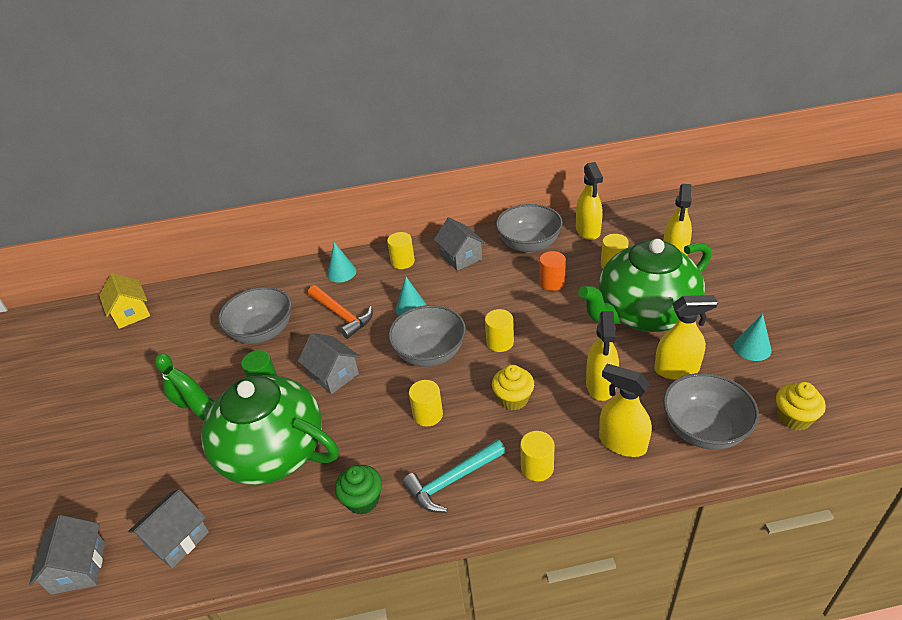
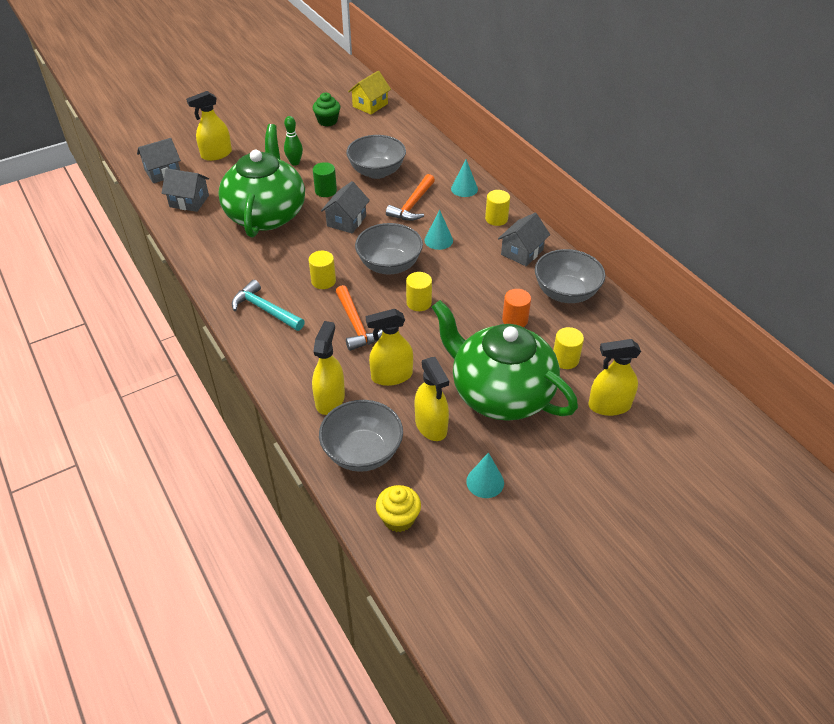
camera: 65 degrees right, 5 degrees up
(363, 500) = (237, 270): green cupcake -> green cupcake (327, 121)
(513, 399) = (356, 325): yellow cupcake -> orange hammer
(537, 468) = (290, 353): yellow cylinder -> none
(588, 230) = (613, 331): yellow spray bottle -> yellow spray bottle (216, 154)

